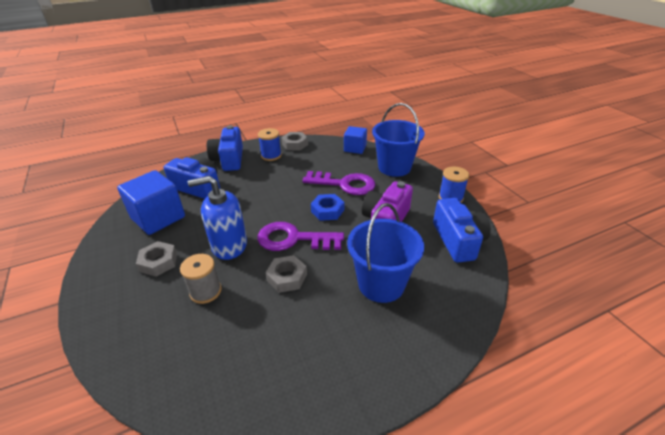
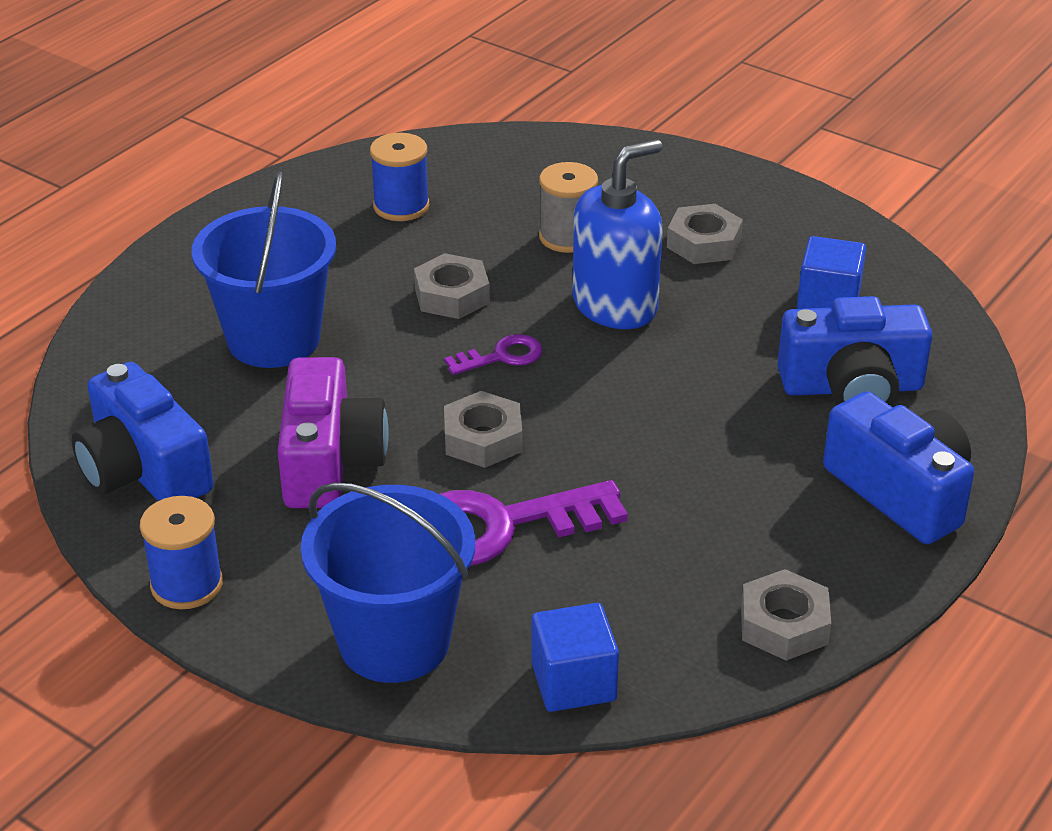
camera: 150 degrees right, 0 degrees up
(158, 218) = (828, 301): blue cube -> blue cube, size x0.60
(271, 155) = (802, 550): blue spool -> blue spool (401, 206)
(293, 239) = (501, 356): purple key -> purple key, size x0.50
(327, 210) = (483, 439): blue nut -> grey nut

